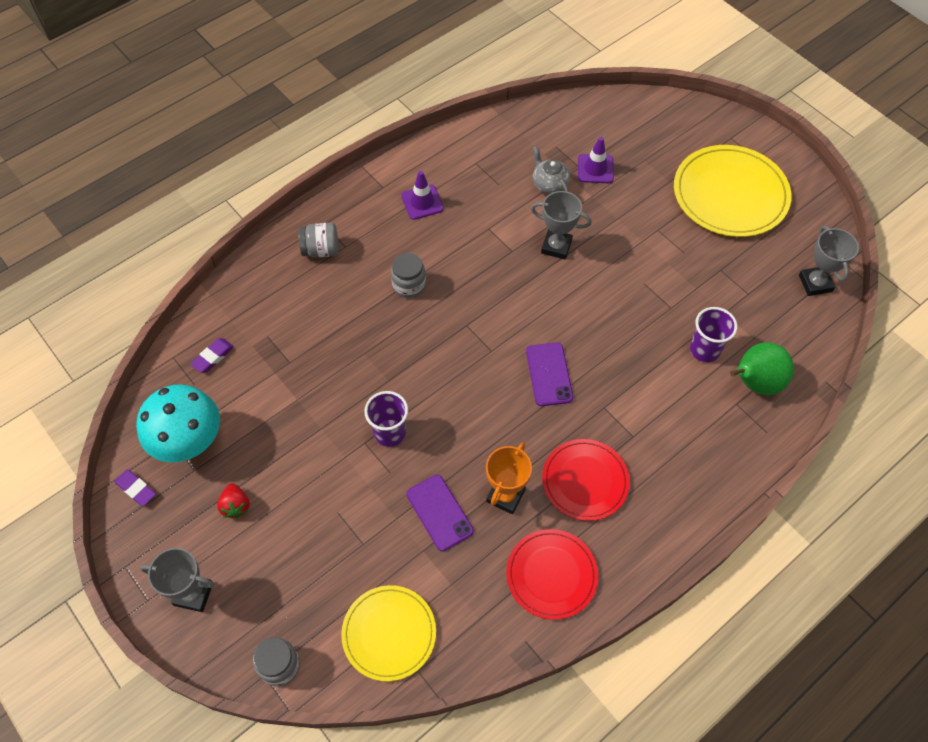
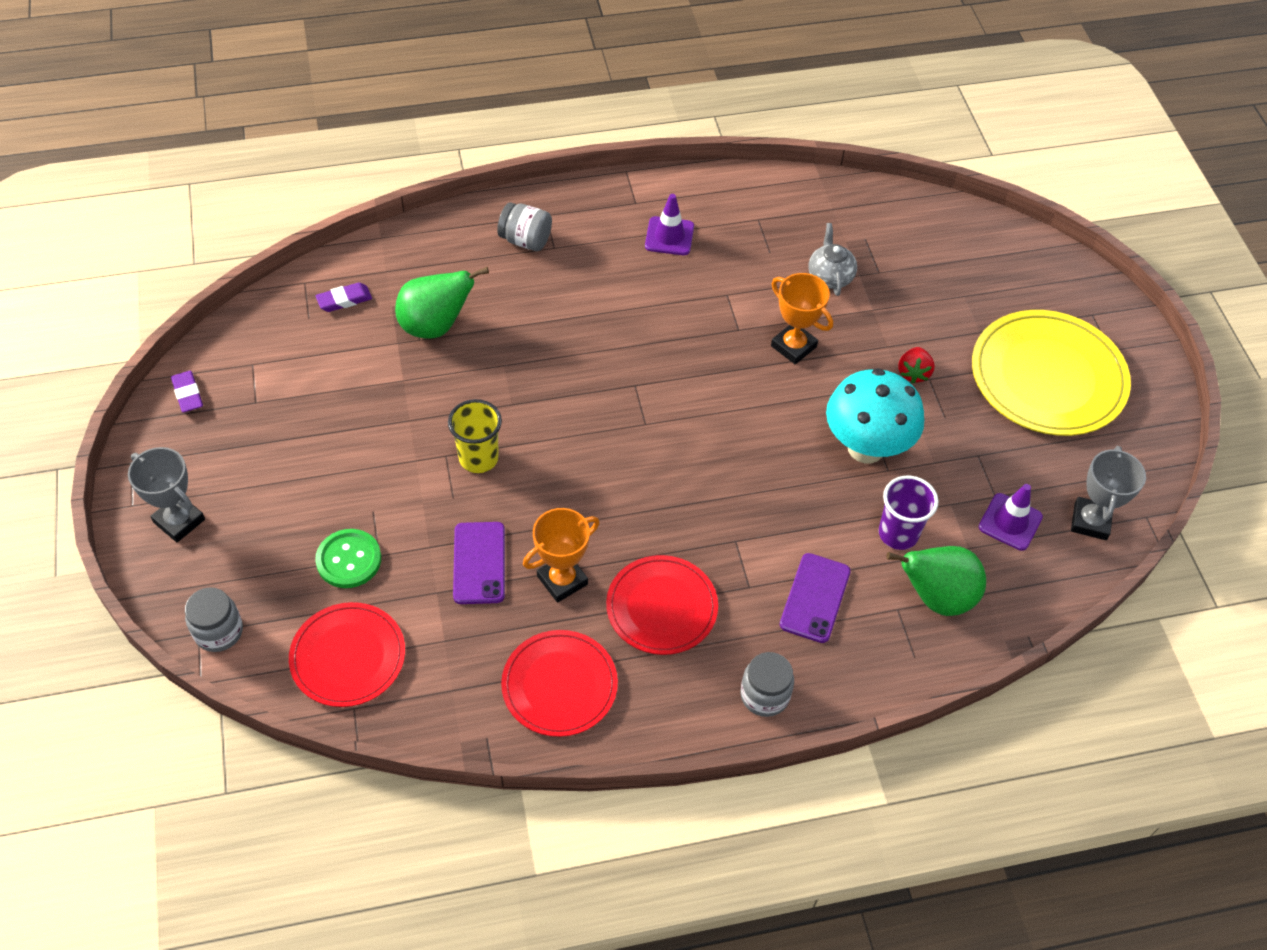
camera: 25 degrees right, 5 degrees down
(190, 443) = (268, 374): turquoise mushroom -> turquoise mushroom (866, 448)
(236, 506) = (274, 456): red strawberry -> red strawberry (913, 373)
(295, 346) = (435, 326): none -> green pear
(343, 558) = (349, 560): none -> green button
(389, 633) = (348, 656): yellow plate -> red plate
(390, 433) = (478, 458): purple cup -> yellow cup
(409, 285) = (598, 316): grey jar -> grey jar (764, 695)
(549, 374) = (695, 477): purple phone -> purple phone (815, 598)
(556, 246) = (793, 346): grey trophy -> orange trophy
(595, 169) = (897, 281): purple traffic cone -> purple traffic cone (1010, 522)

